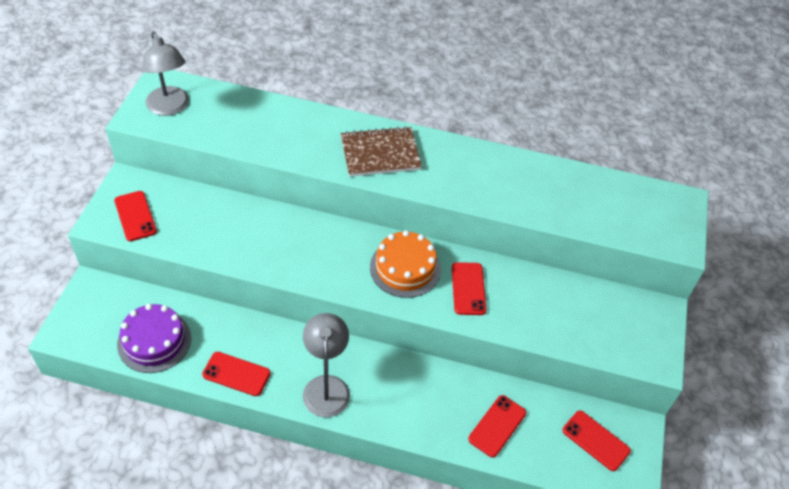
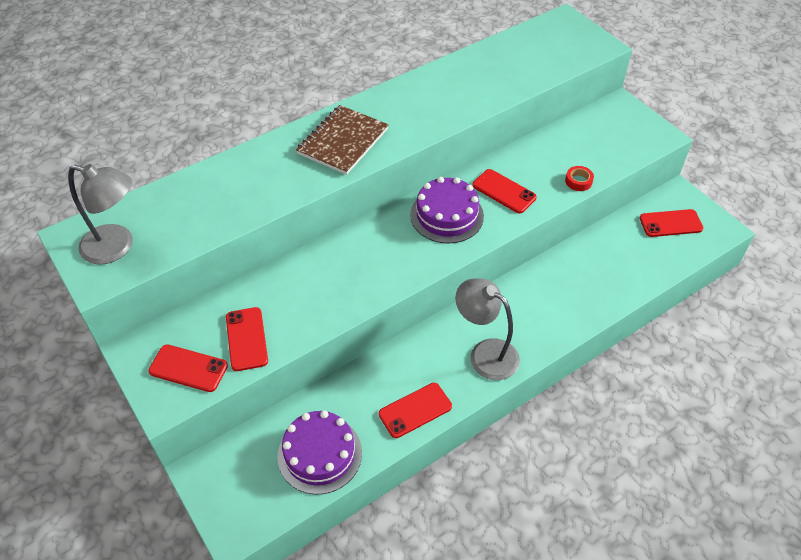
camera: 45 degrees left, 0 degrees up
(405, 268) = (447, 215): orange cake -> purple cake
(497, 426) = (613, 269): red phone -> red phone (246, 339)
(534, 332) = (578, 181): none -> red tape

